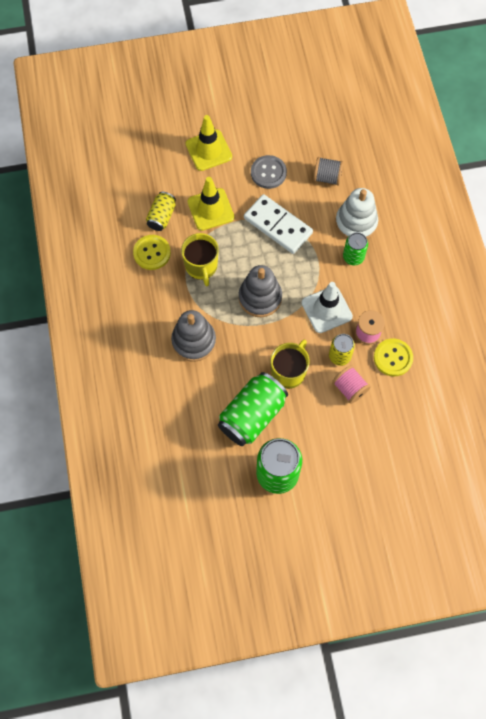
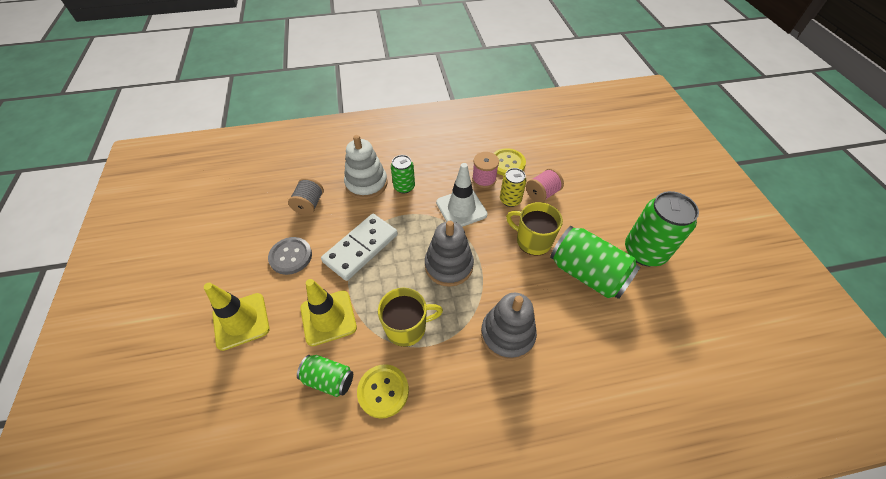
camera: 90 degrees left, 15 degrees down
(162, 216) = (329, 379): yellow can -> green can

